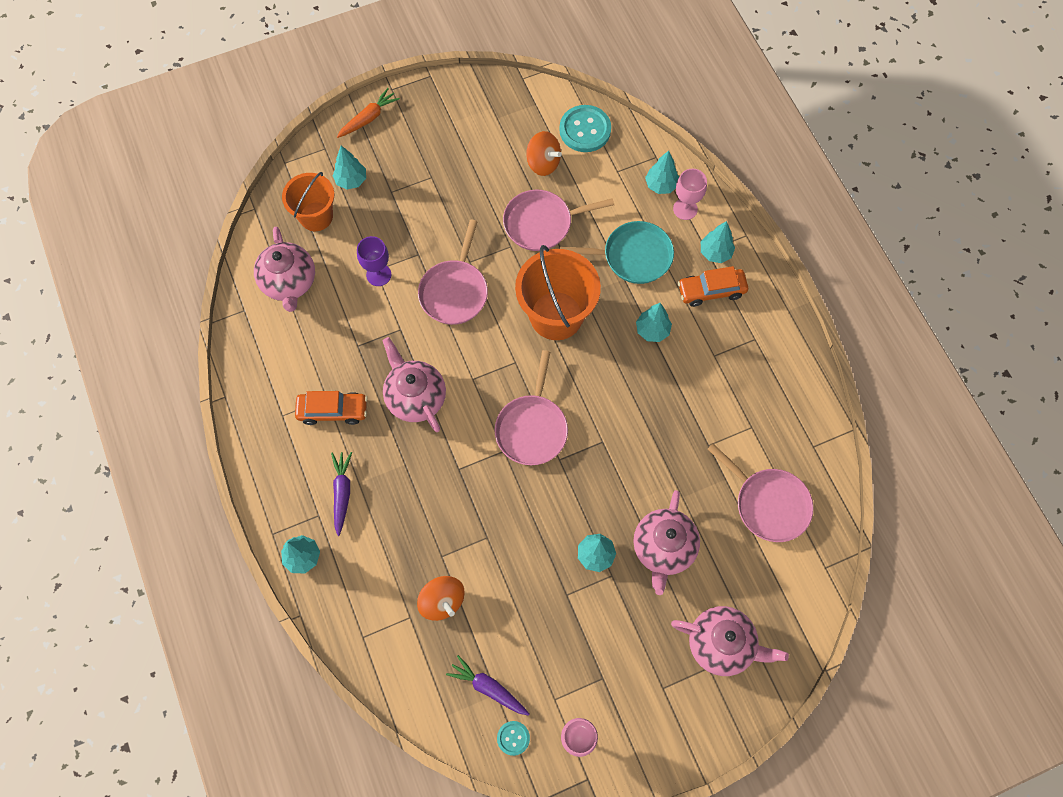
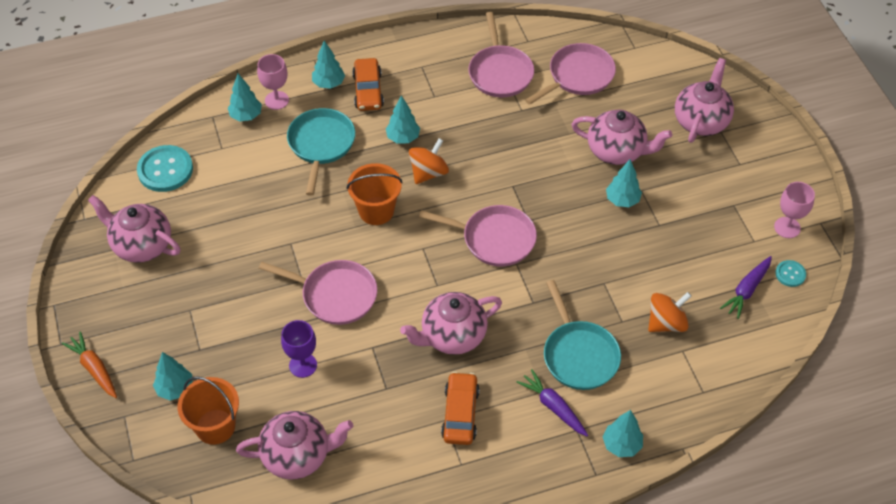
camera: 85 degrees left, 15 degrees down
(342, 493) = (553, 407): purple carrot -> purple carrot turned 45 degrees clockwise
(400, 515) = (579, 355): none -> turquoise pan
(497, 127) = (141, 245): none -> pink teapot
(542, 223) = (269, 214): pink pan -> pink pan (500, 72)
(543, 163) = (197, 208): orange spinning top -> orange spinning top (428, 172)
(556, 315) = (376, 211): orange bucket -> orange bucket, size x0.65

